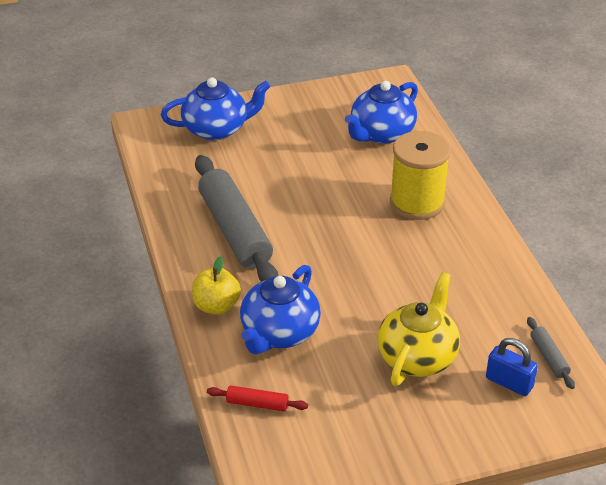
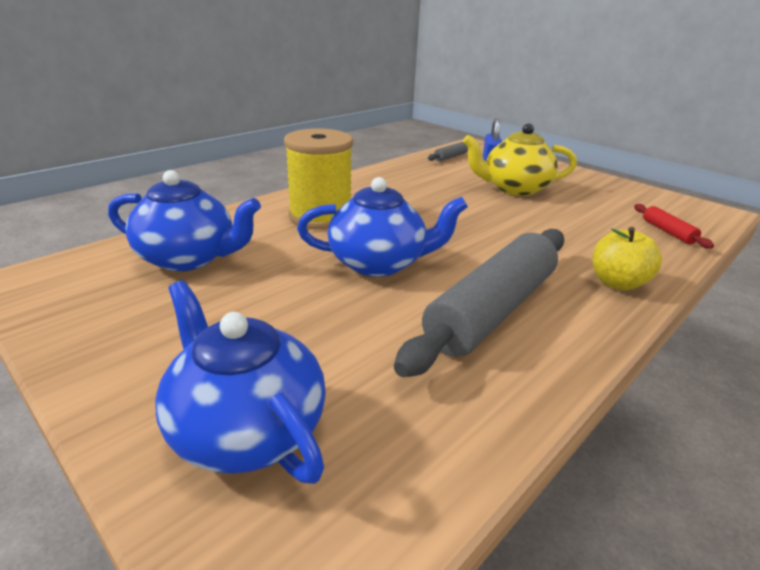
camera: 120 degrees left, 10 degrees down
(279, 333) = (587, 241): blue teapot -> blue teapot (379, 263)

